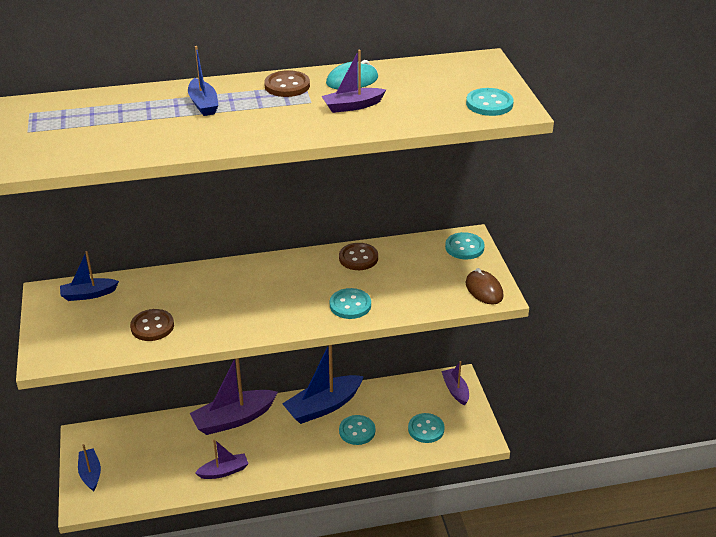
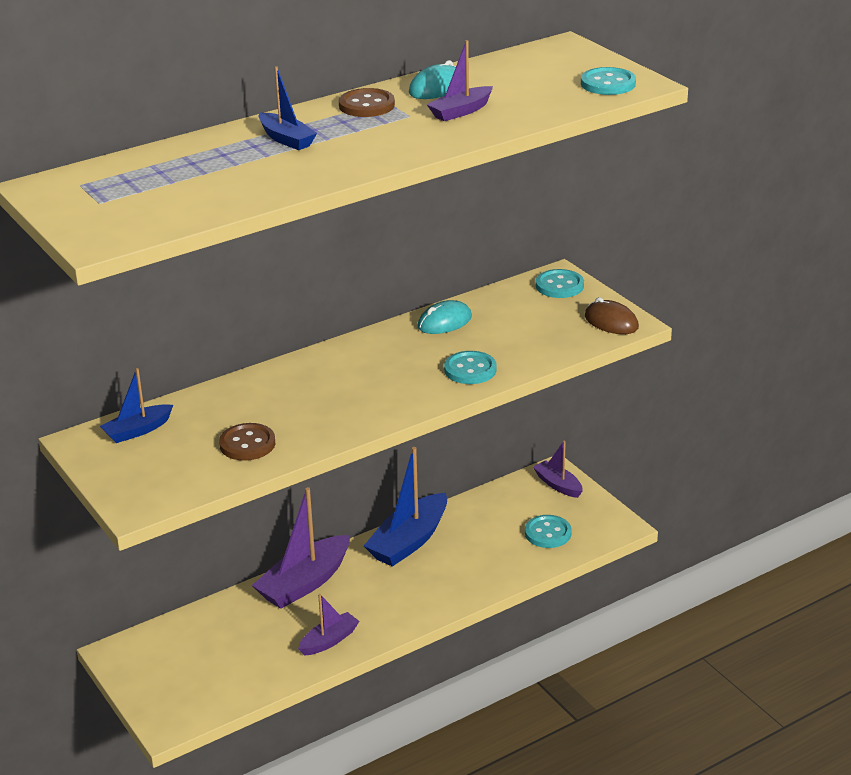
camera: 20 degrees left, 5 degrees down
(90, 473) = (156, 689): blue boat -> none
(357, 431) = (467, 556): turquoise button -> none
(358, 258) = (444, 322): brown button -> turquoise mouse

